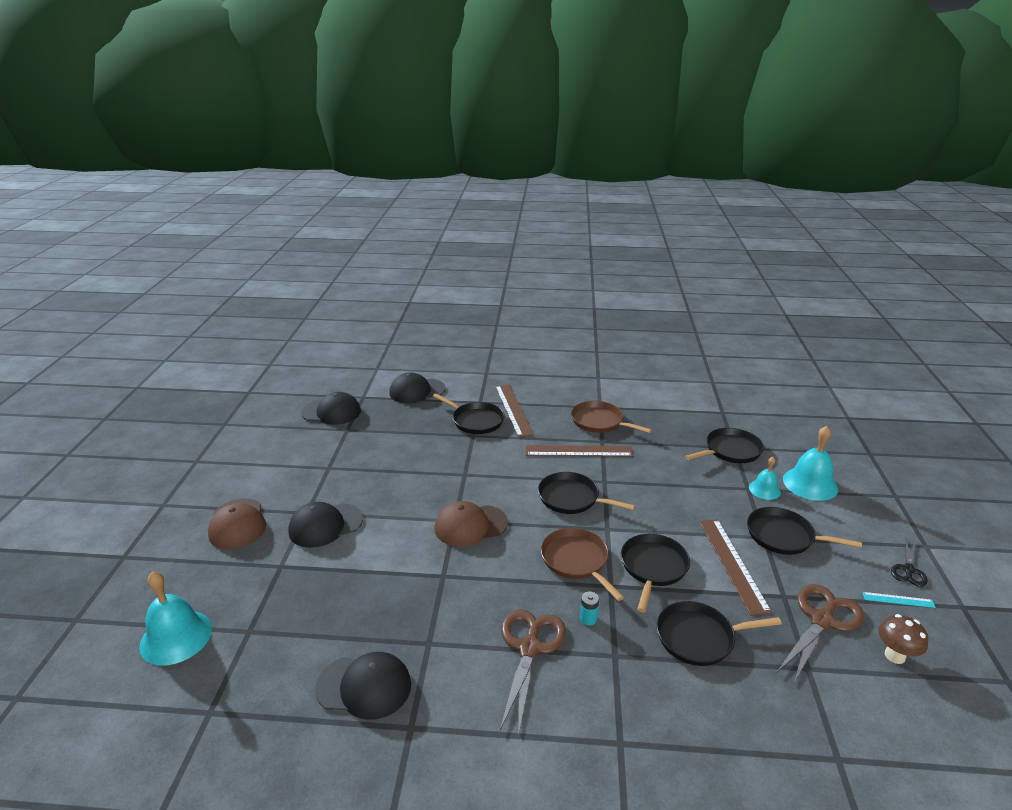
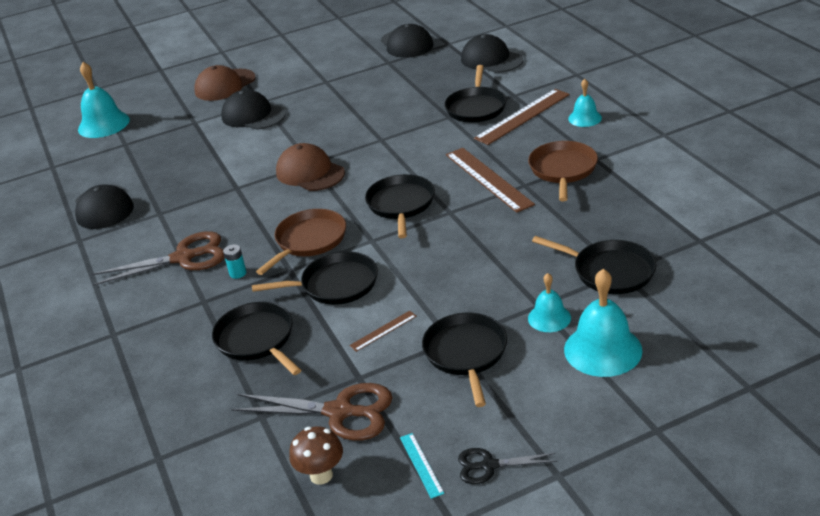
camera: 65 degrees right, 5 degrees up
(546, 391) = (585, 118): none -> turquoise bell
(732, 564) = (383, 331): brown ruler -> brown ruler, size x0.48

